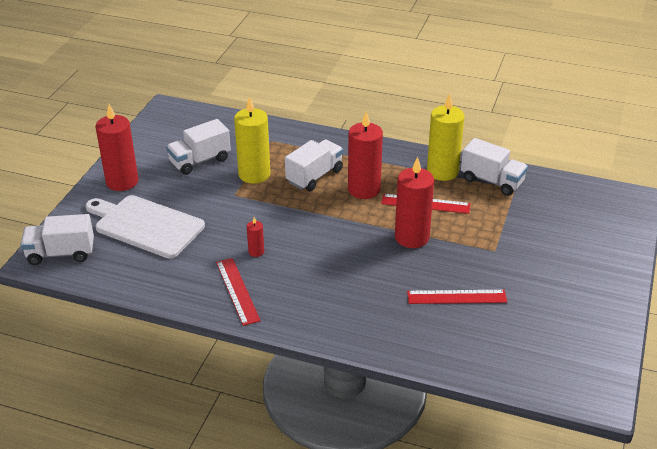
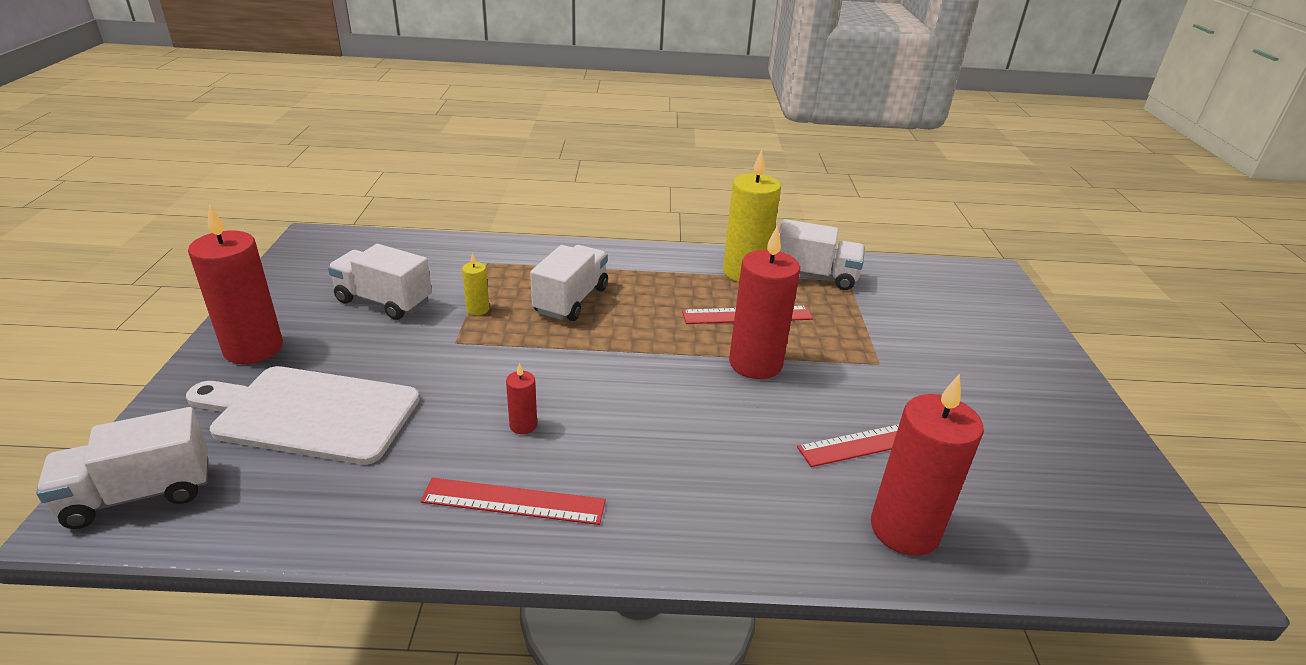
camera: 20 degrees left, 5 degrees down
(200, 161) = (384, 301): white truck -> white truck turned 75 degrees clockwise
(237, 291) = (513, 501): red ruler -> red ruler turned 45 degrees counterclockwise
(254, 174) = (478, 309): yellow candle -> yellow candle, size x0.45
(364, 189) = (651, 308): red candle -> red candle (904, 529)

